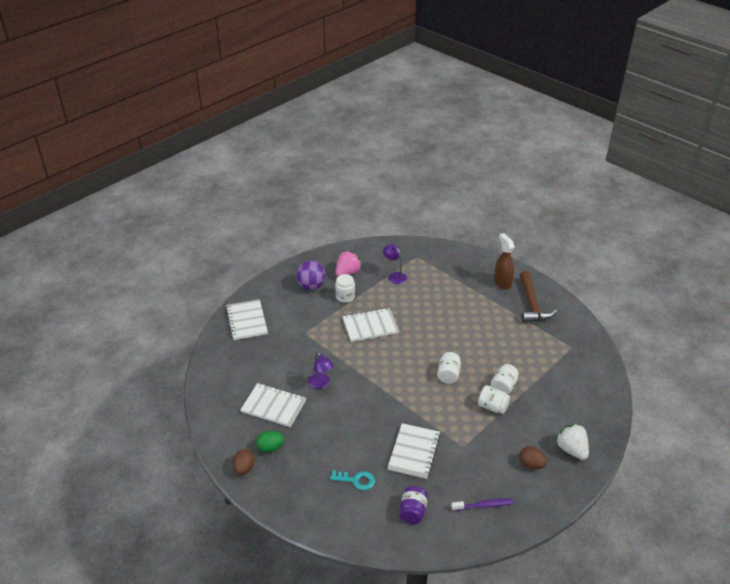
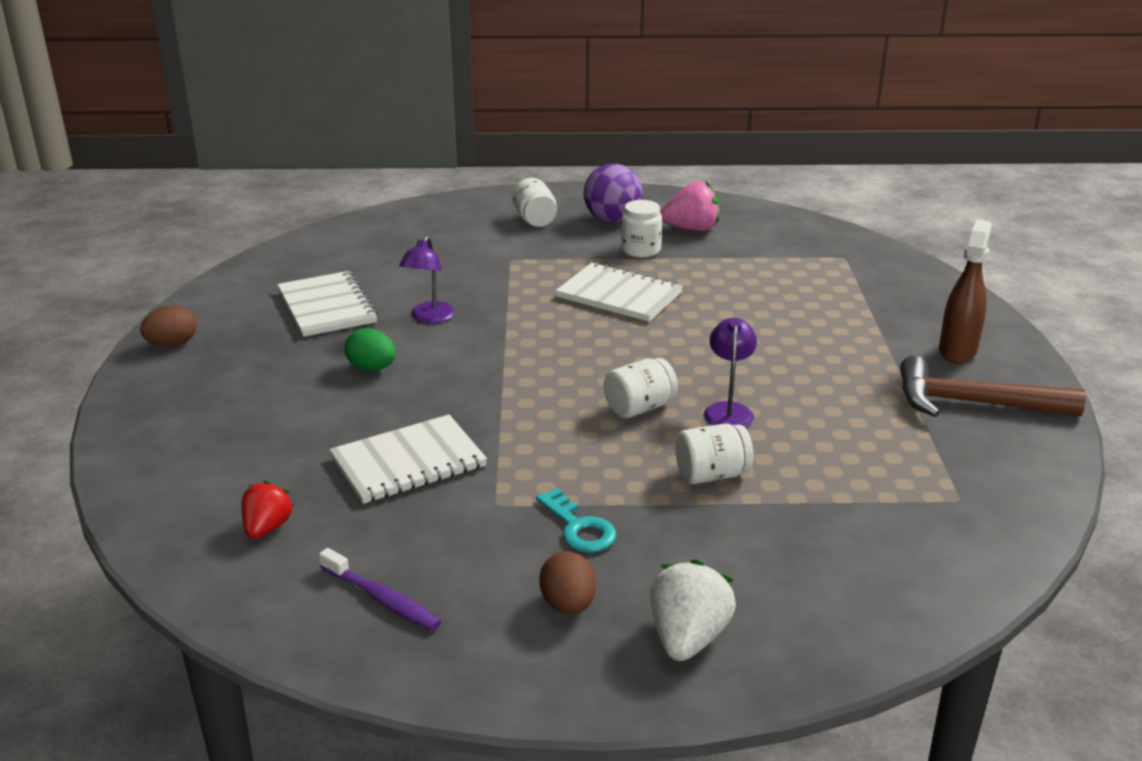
camera: 45 degrees right, 10 degrees down
(247, 321) = (460, 215): white notebook -> none
(270, 447) = (240, 343): green egg -> green egg (372, 368)
(356, 480) = (269, 441): turquoise key -> turquoise key (579, 528)
(394, 276) = (764, 262): purple lamp -> purple lamp (728, 410)
(413, 512) = (267, 528): purple jar -> red strawberry
(492, 407) = (642, 488): white jar -> white jar (535, 220)
(532, 304) = (973, 403): brown hammer -> brown hammer turned 60 degrees clockwise

